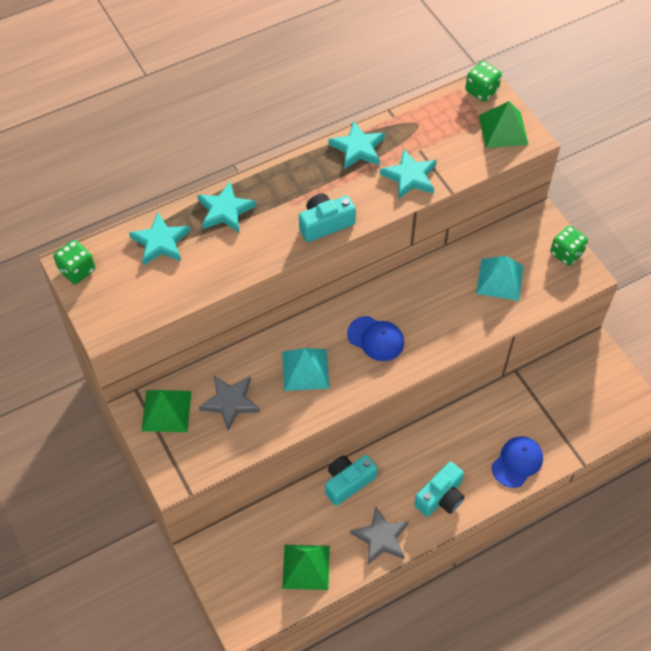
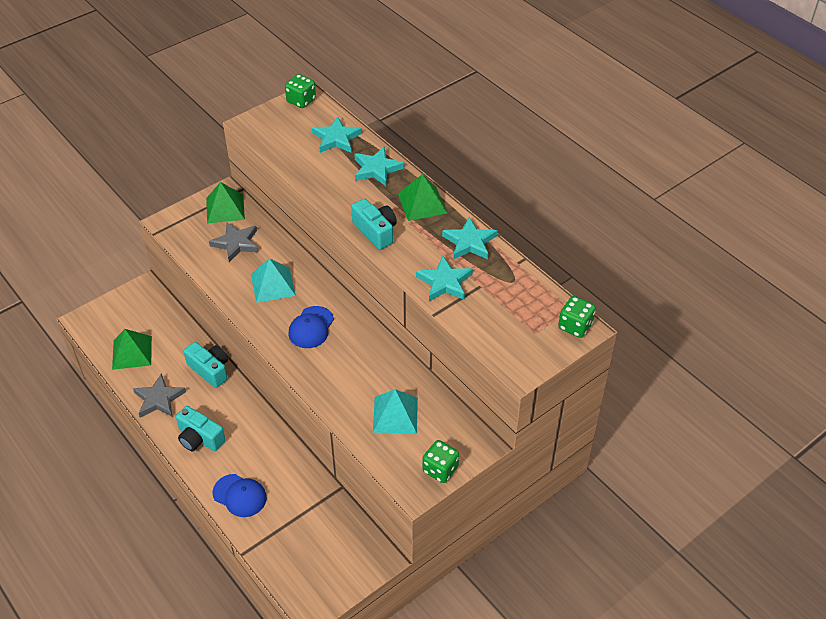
camera: 80 degrees right, 10 degrees down
(503, 129) = (527, 348): green pyramid -> green pyramid (422, 203)

